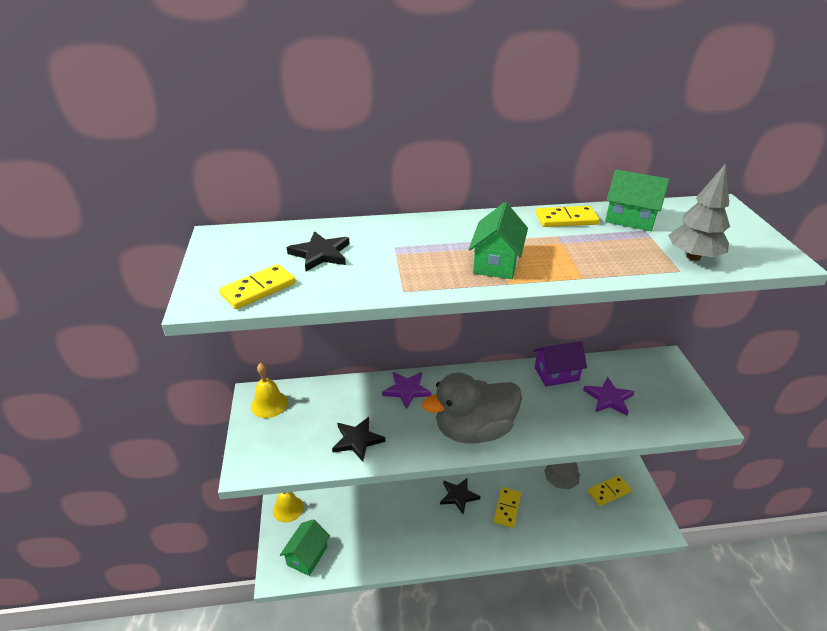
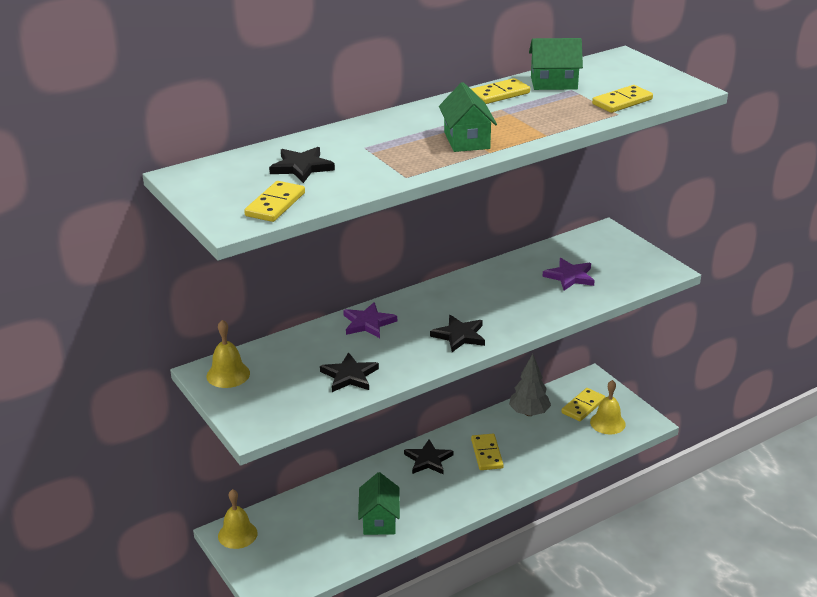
camera: 25 degrees left, 5 degrees down
(307, 556) = (292, 566): green house -> green house (379, 520)
(474, 430) = (459, 336): grey duck -> black star
(556, 374) = (509, 270): purple house -> none
(623, 516) = (607, 423): none -> yellow bell
(693, 257) = (622, 102): grey tree -> yellow domino

